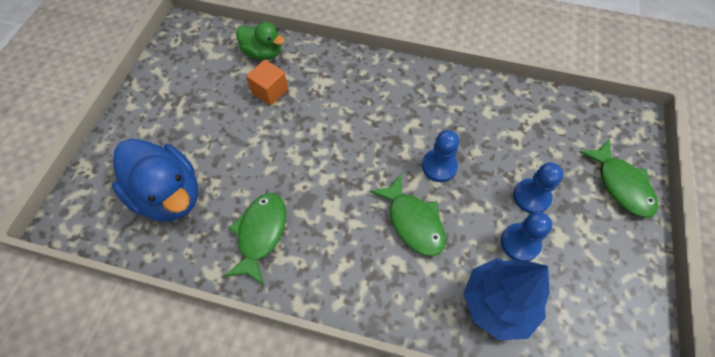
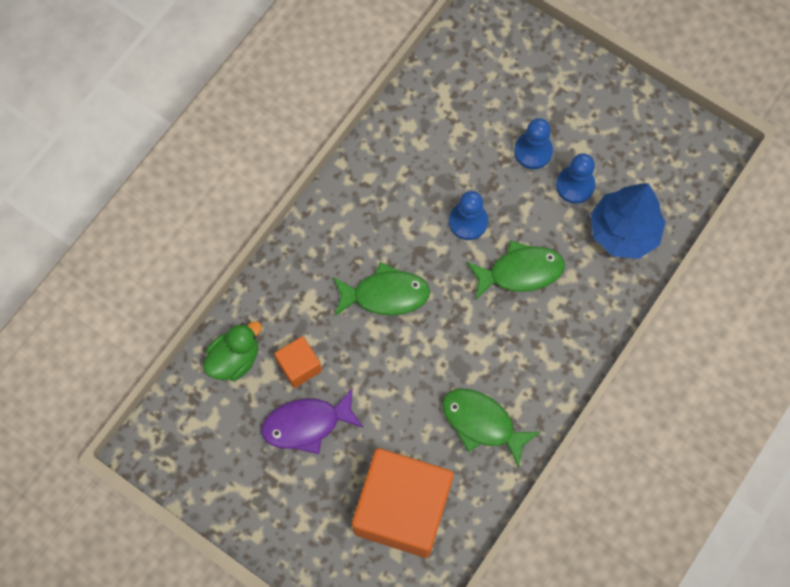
camera: 70 degrees left, 10 degrees up
(169, 195) = (402, 509): blue duck -> orange cube
(225, 109) = (307, 424): none -> purple fish
(621, 185) = (549, 65): green fish -> green fish (385, 295)

